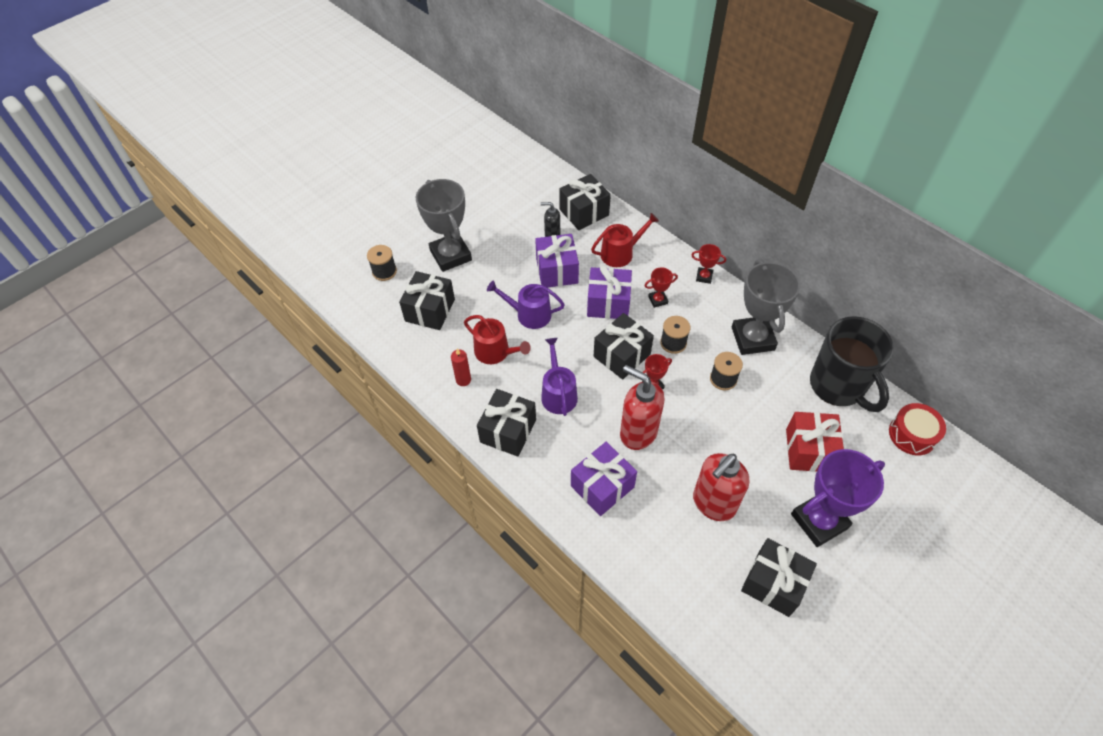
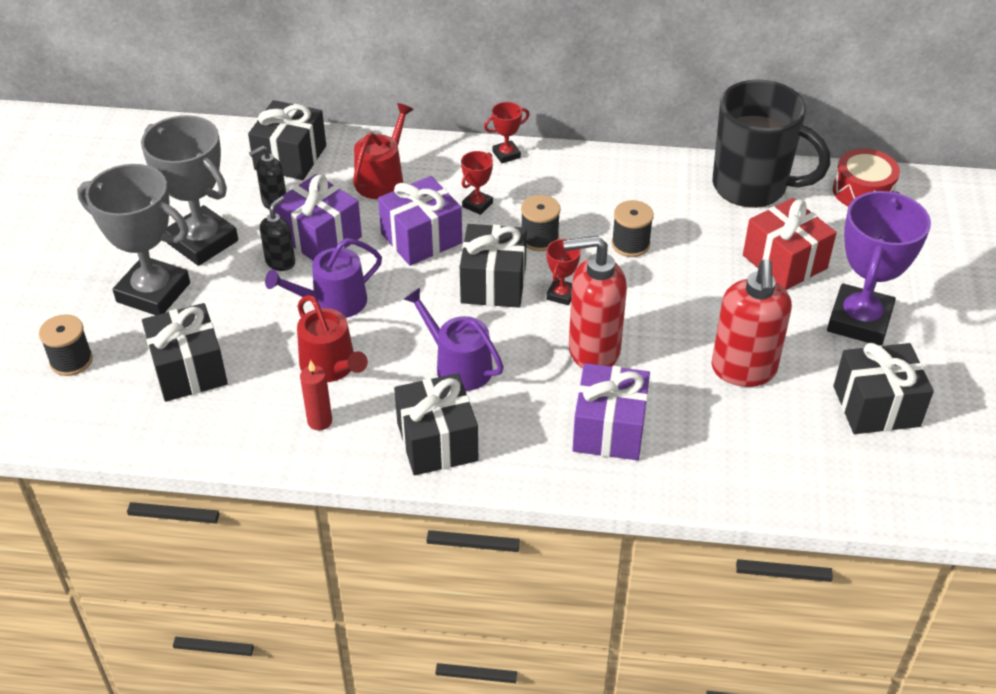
camera: 40 degrees left, 10 degrees down
(495, 352) = (331, 367): red watering can -> red watering can turned 60 degrees clockwise
(524, 274) = (280, 262): none -> black soap dispenser
(753, 338) = (621, 188): grey trophy -> grey trophy (202, 241)

